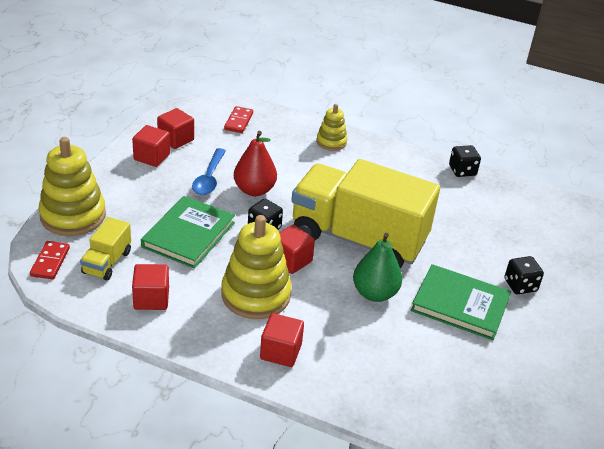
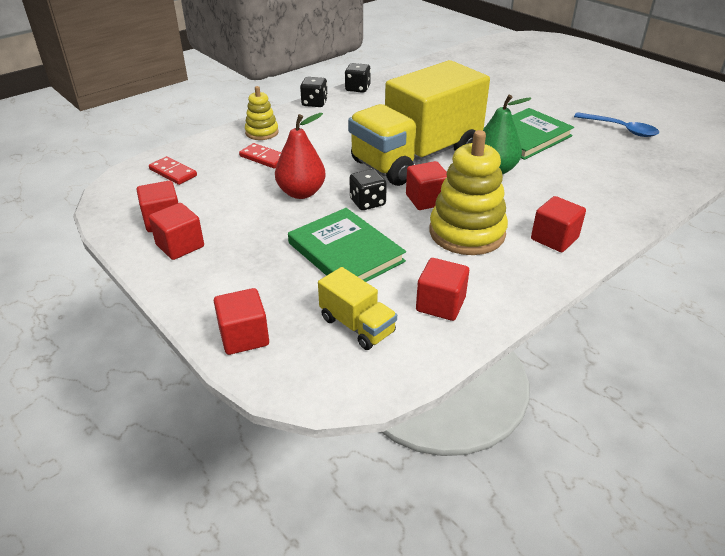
camera: 60 degrees left, 0 degrees up
(50, 262) = (326, 377): red domino -> red domino (264, 158)
(73, 215) = (244, 336): yellow stacking toy -> red cube
(209, 178) = (257, 215): blue spoon -> blue spoon (620, 129)
(520, 285) = (513, 108): black dice -> black dice (314, 103)

